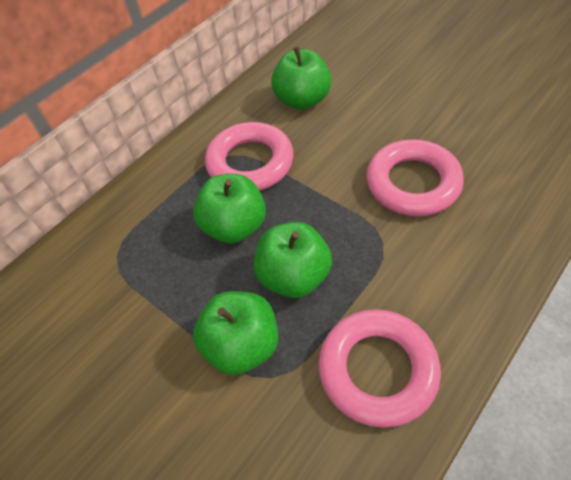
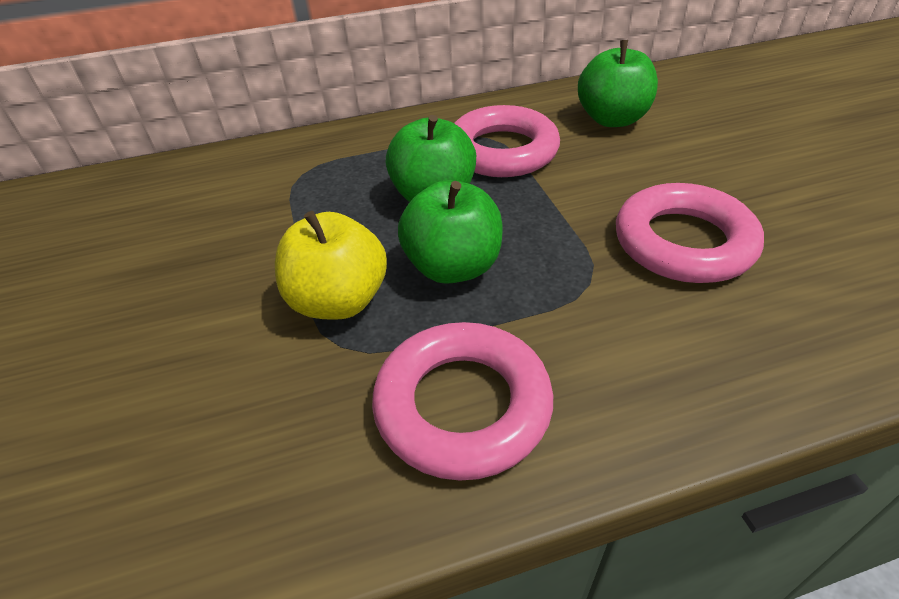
camera: 30 degrees right, 10 degrees down
(242, 345) = (339, 301): green apple -> yellow apple

